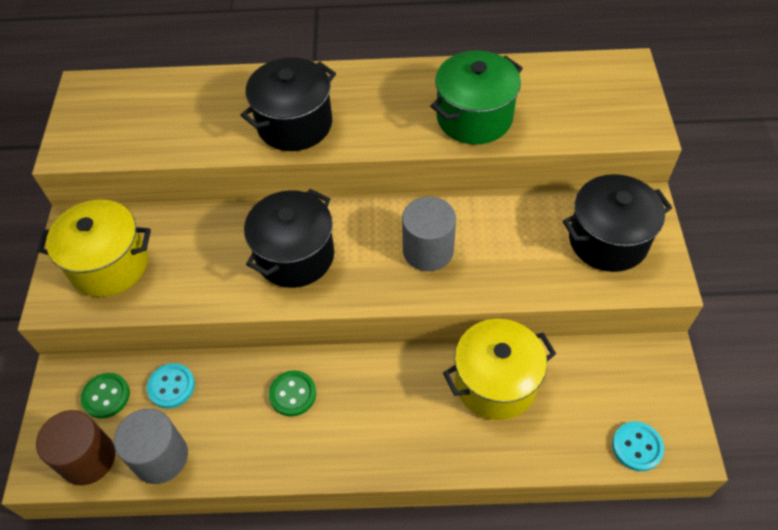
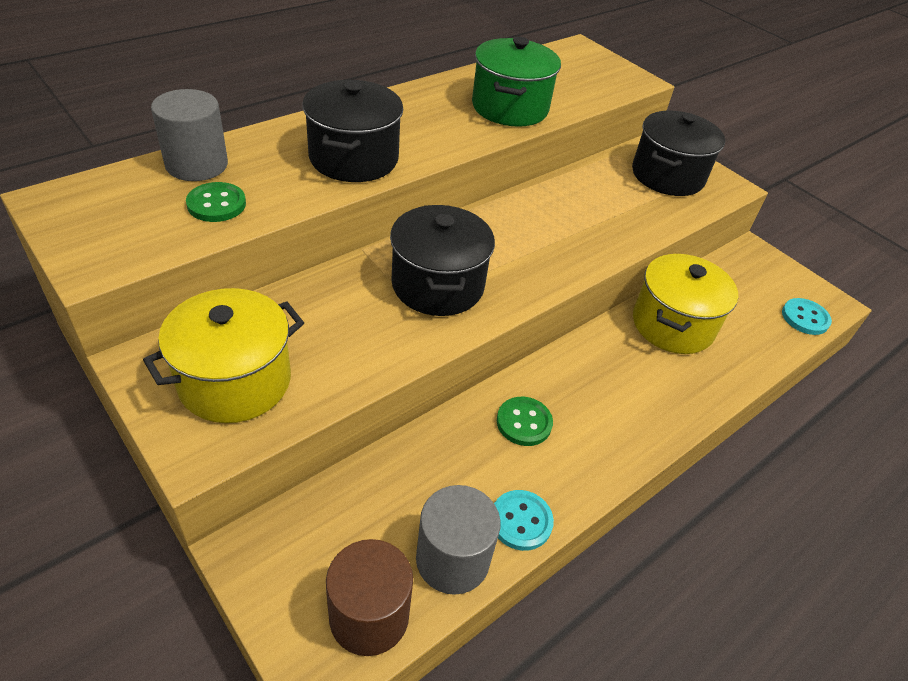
camera: 45 degrees left, 10 degrees down
(106, 396) = (326, 539): green button -> green button (216, 204)
(171, 386) = (394, 485): turquoise button -> turquoise button (521, 521)
(428, 250) = (549, 233): grey cylinder -> grey cylinder (197, 164)

